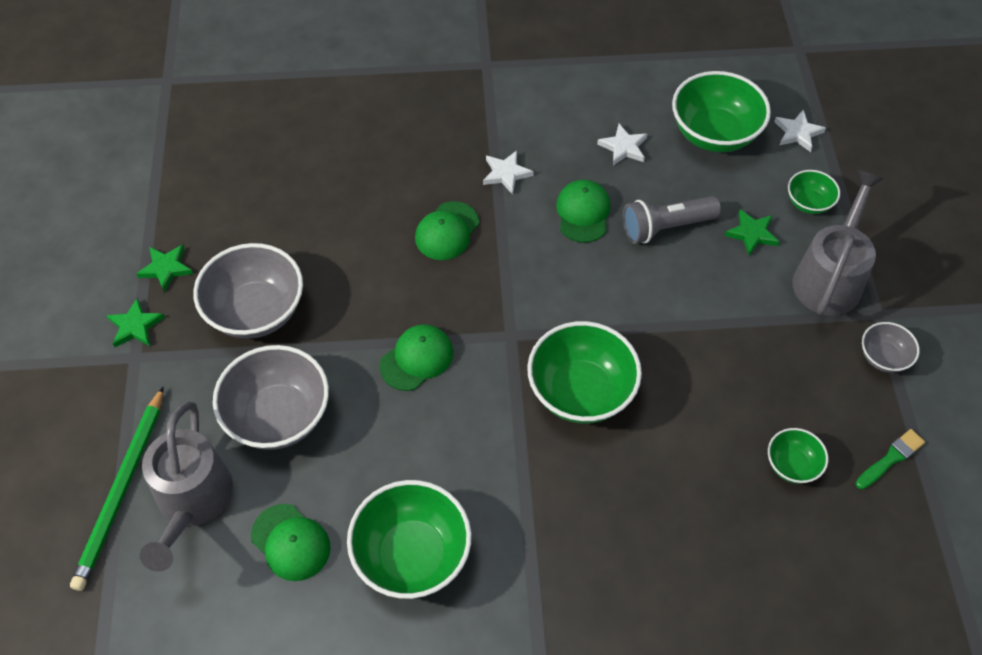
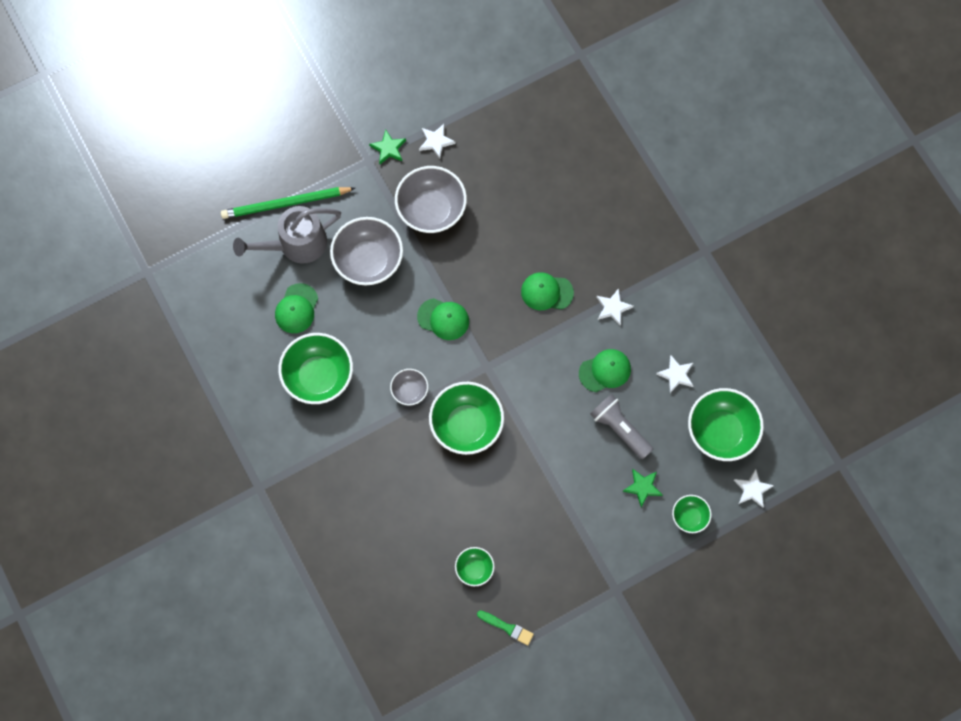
camera: 65 degrees right, 15 degrees up
(166, 268) = (436, 141): green star -> white star
(830, 276) = (631, 550): grey watering can -> none
(883, 357) = (582, 603): grey bowl -> grey bowl (409, 391)

